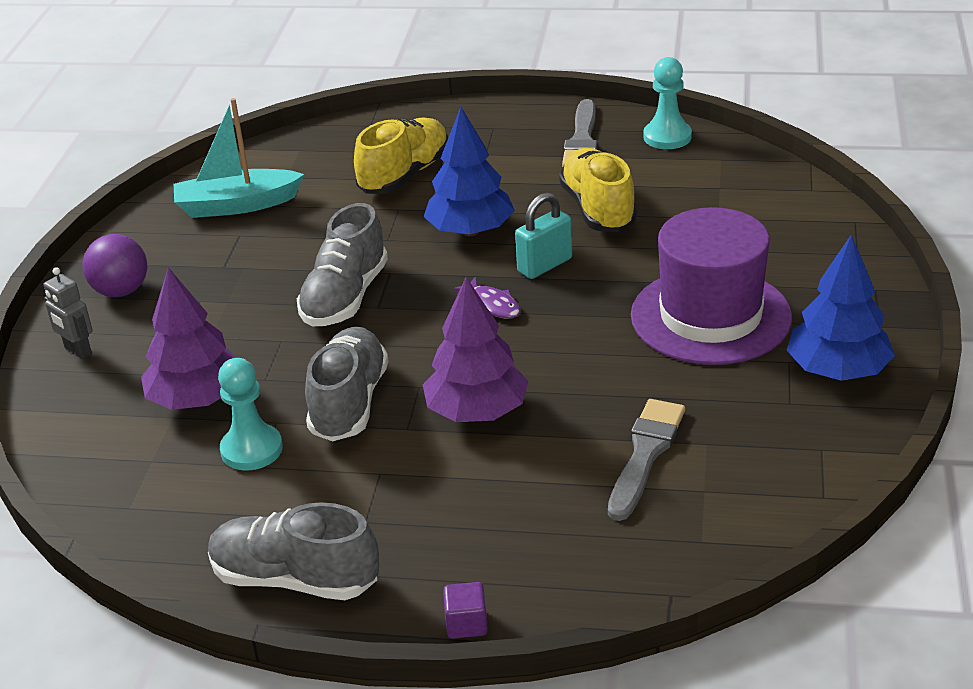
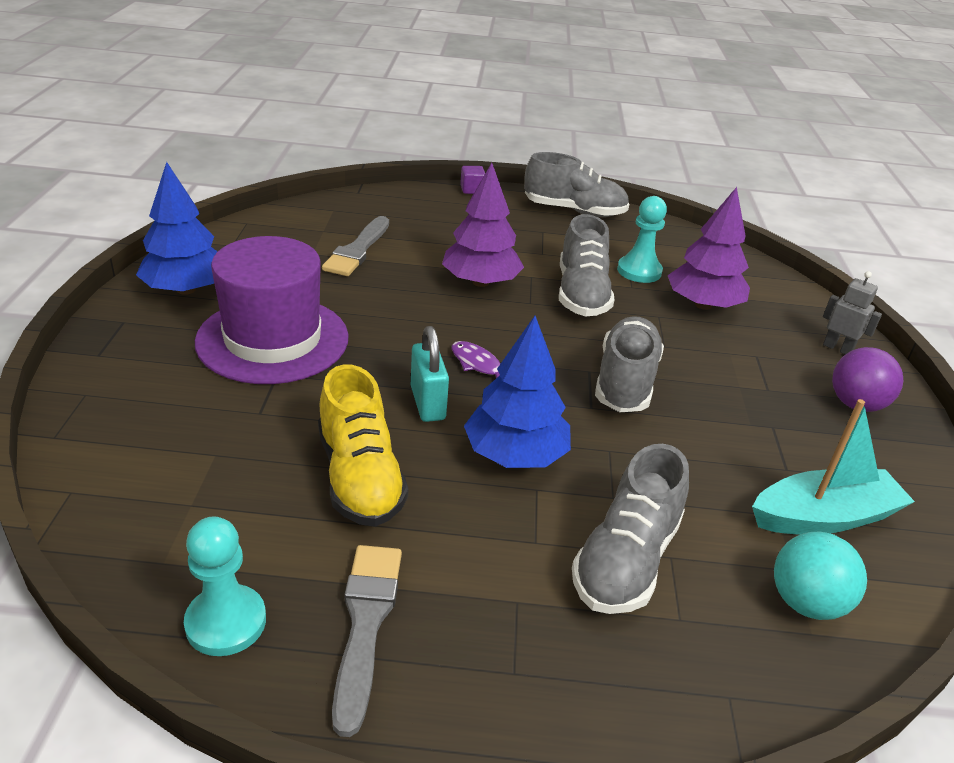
camera: 170 degrees right, 0 degrees up
(291, 162) = (806, 602): none -> turquoise ball
(404, 175) = (626, 560): yellow shoe -> grey shoe
(545, 265) = (427, 403): turquoise padlock -> turquoise padlock turned 60 degrees counterclockwise

